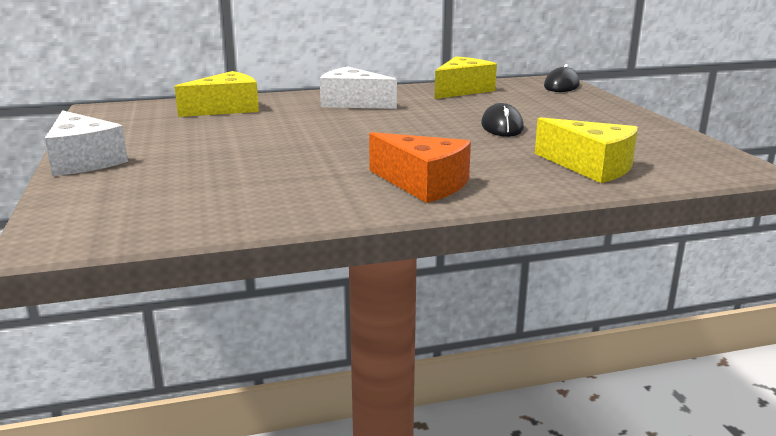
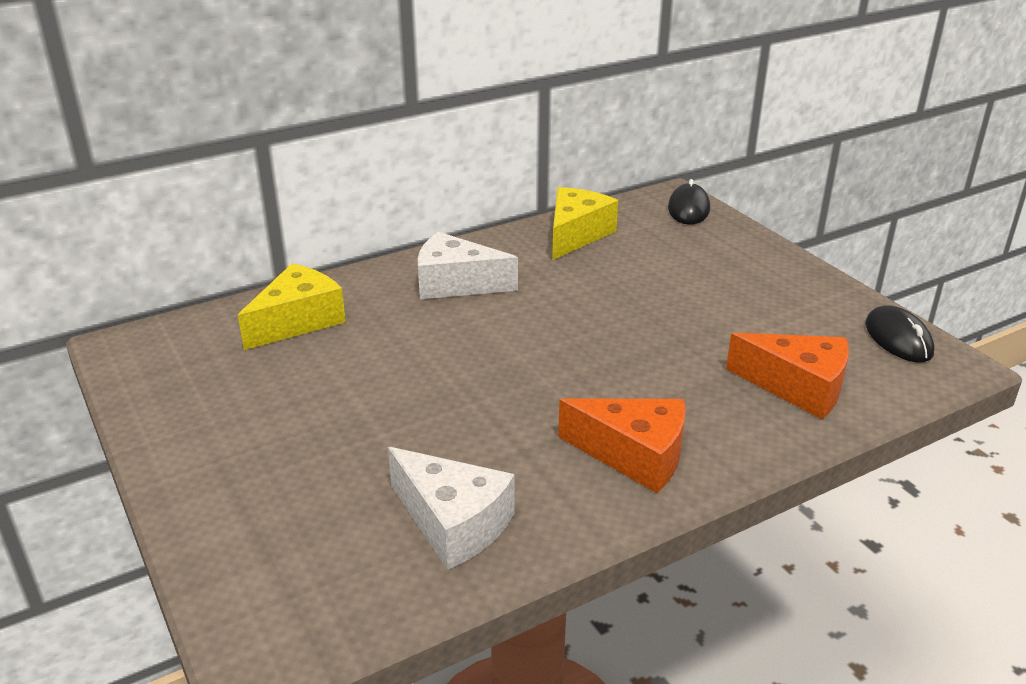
camera: 15 degrees left, 10 degrees up
(83, 161) = (184, 476): white cheese -> white cheese (453, 523)
(502, 126) = (663, 314): black mouse -> black mouse (898, 339)
(591, 166) = (798, 387): yellow cheese -> orange cheese

